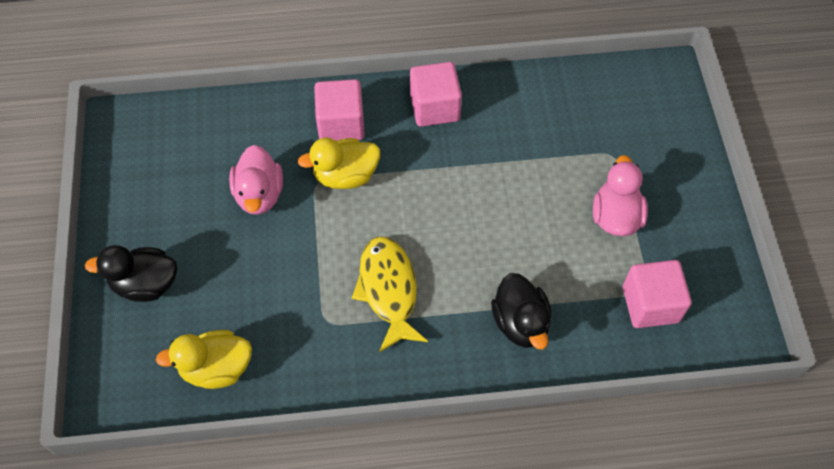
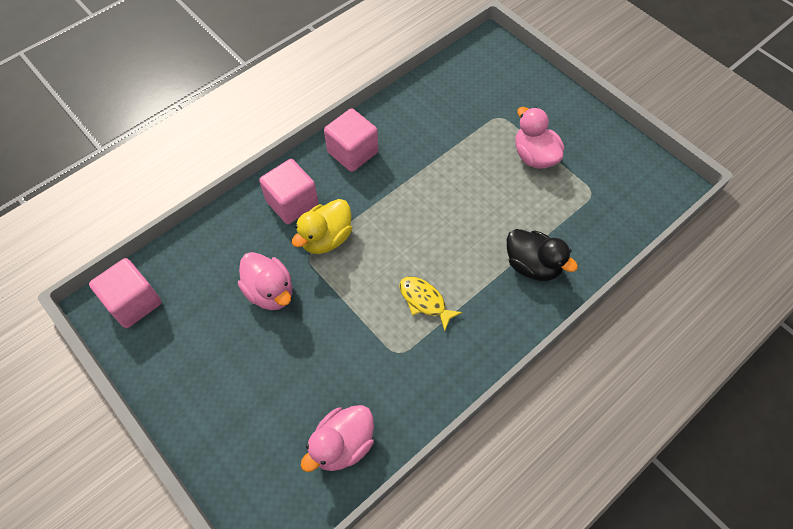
camera: 35 degrees left, 0 degrees up
(145, 284) = (231, 419): black duck -> none
(216, 368) = (342, 445): yellow duck -> pink duck
(388, 290) = (424, 301): yellow fish -> yellow fish, size x0.64
(650, 304) = (602, 200): pink cube -> pink cube (134, 302)

